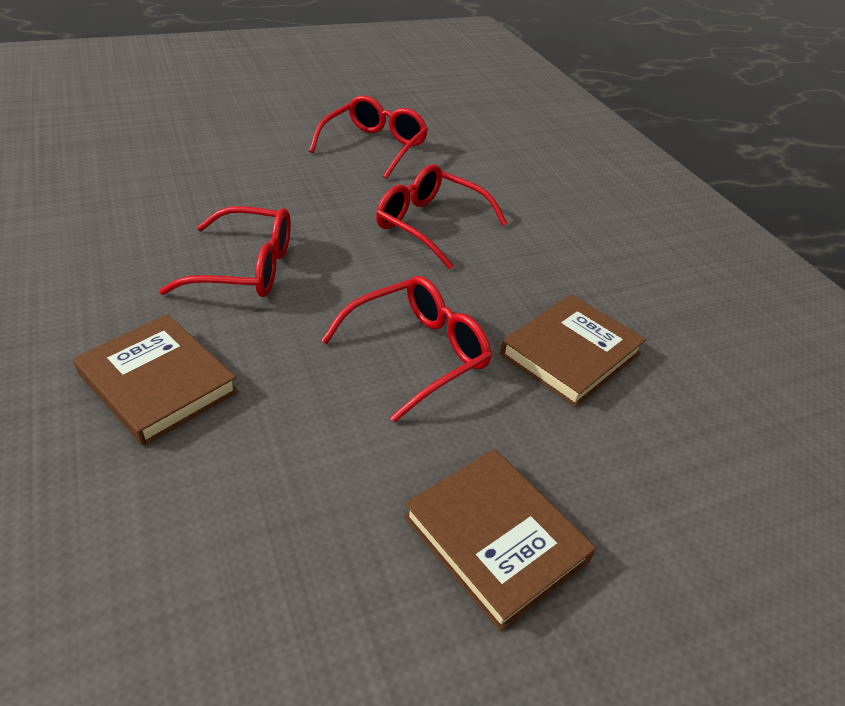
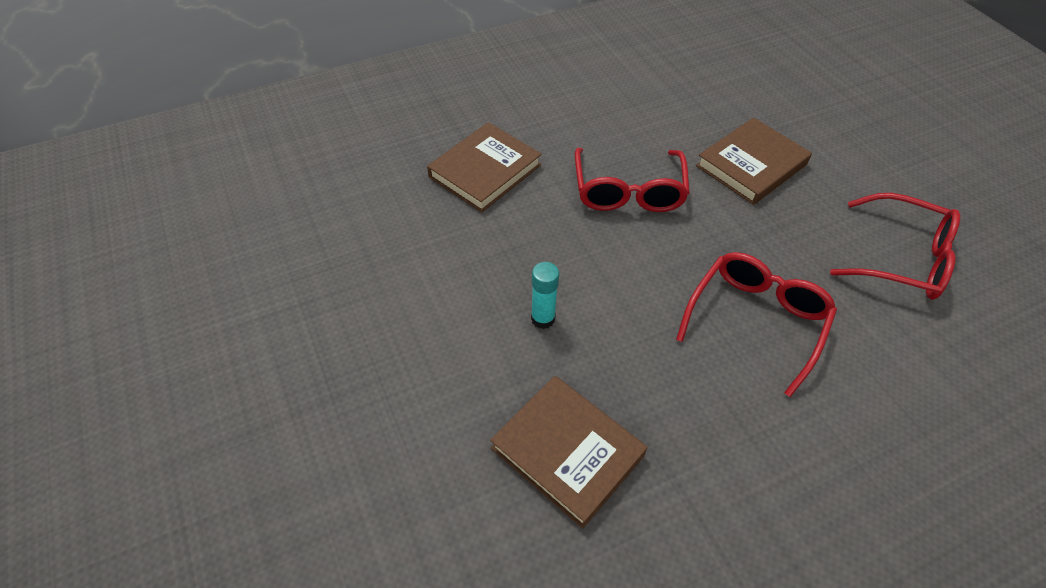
camera: 90 degrees right, 10 degrees up
(417, 353) = (543, 319): red glasses -> turquoise glue stick
(495, 539) = (349, 377): brown book -> brown book (751, 165)

